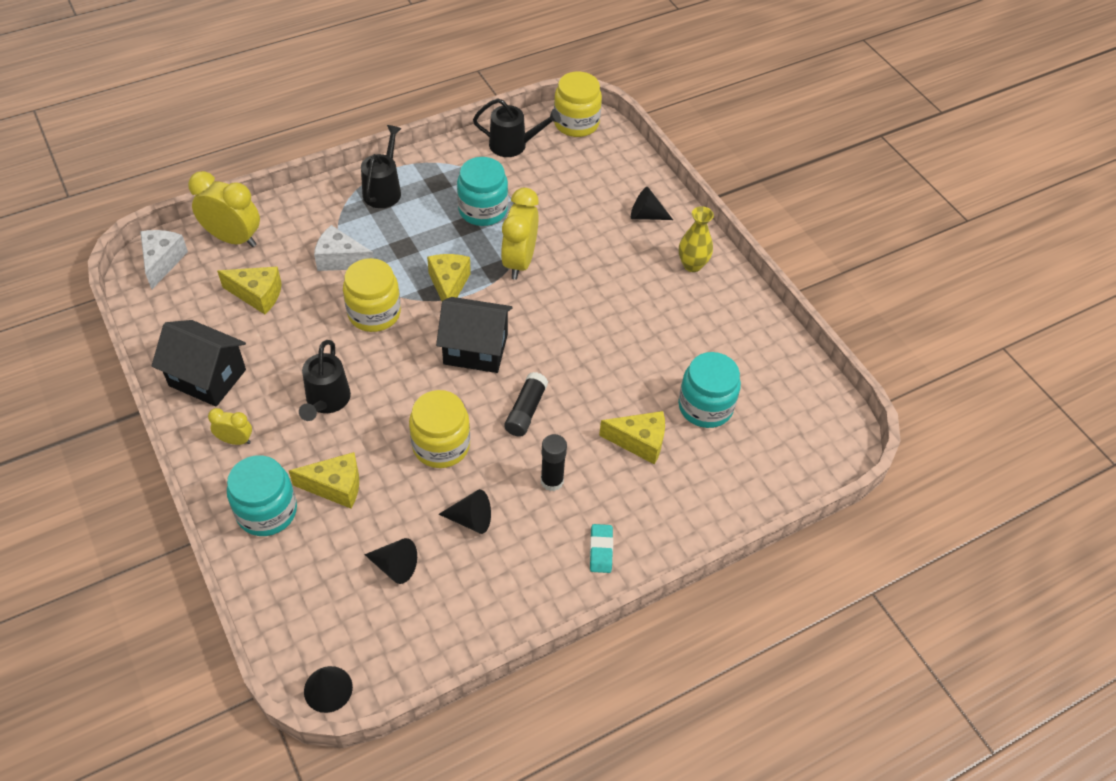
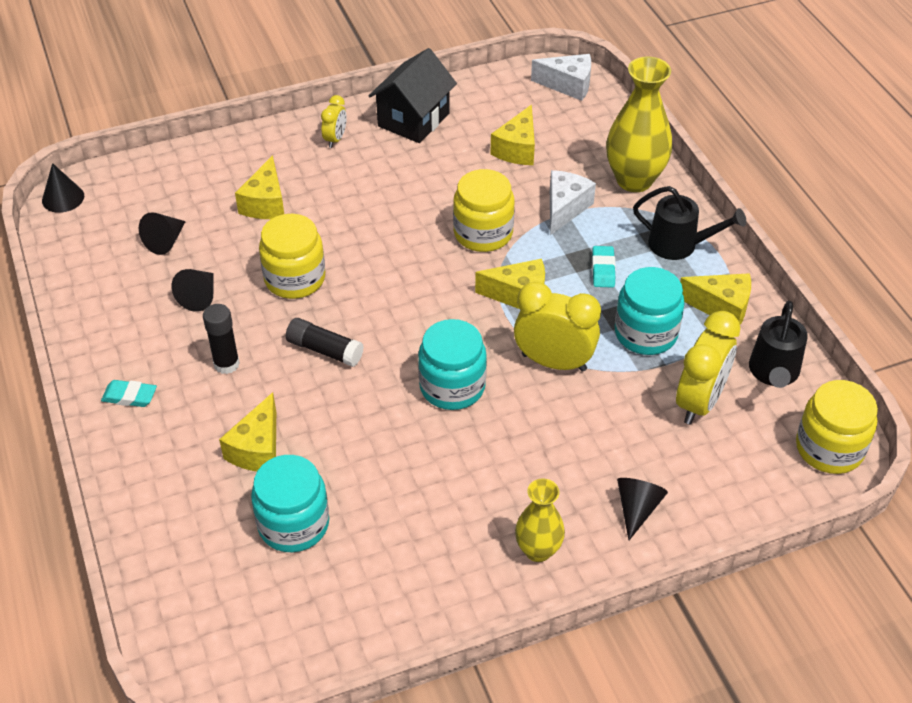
camera: 100 degrees right, 5 degrees down
(233, 238) = (599, 130): yellow clock -> yellow clock (699, 402)
(267, 511) = (251, 160): turquoise jar -> turquoise jar (452, 386)
(303, 216) = (634, 180): none -> yellow vase
(326, 401) = (369, 197): black watering can -> none
(415, 234) = (603, 269): none -> turquoise eraser
(451, 169) = (721, 307): none -> yellow cheese
(475, 349) = (419, 313): black house -> none

